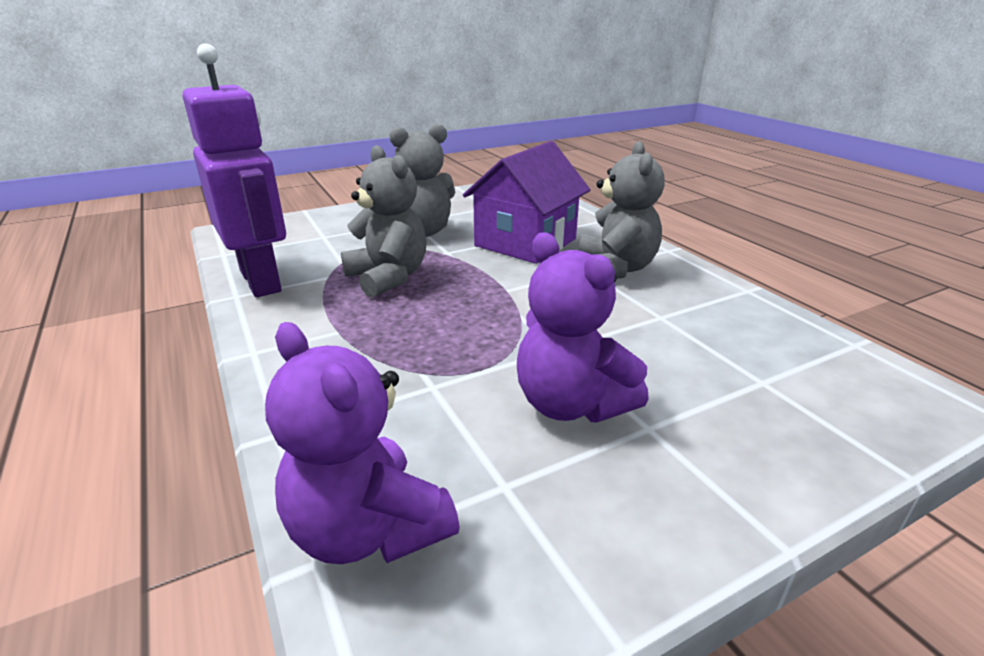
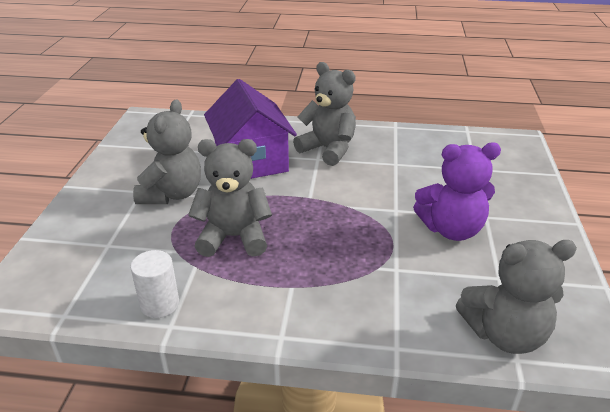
camera: 55 degrees left, 5 degrees up
(261, 281) = (160, 304): purple robot -> white cylinder
(368, 529) = (504, 334): purple teddy bear -> grey teddy bear

